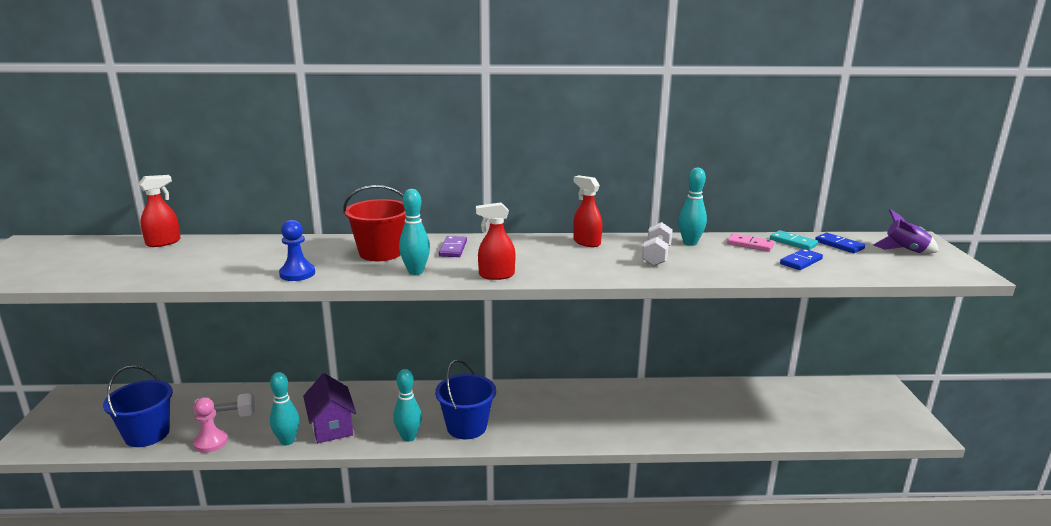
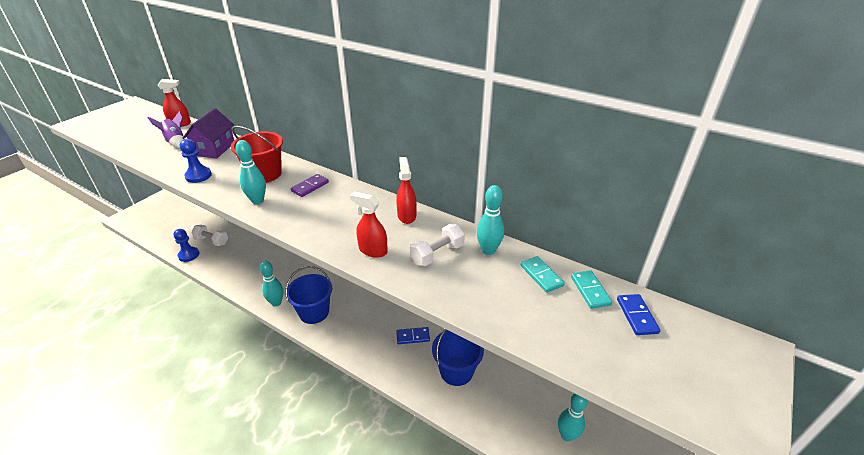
camera: 35 degrees right, 15 degrees up
(147, 434) = (171, 235): blue bucket -> blue bucket (456, 371)
(211, 442) = (189, 255): pink pawn -> blue pawn
(287, 441) = (220, 272): turquoise bowling pin -> turquoise bowling pin (567, 435)
(331, 426) = (249, 273): purple house -> purple house (214, 149)
(496, 275) = (297, 225): red spray bottle -> red spray bottle (372, 250)
(750, 244) = (541, 275): pink domino -> turquoise domino
(801, 261) = (559, 320): blue domino -> blue domino (413, 337)
(905, 250) = (708, 359): purple rocket -> purple rocket (175, 142)

